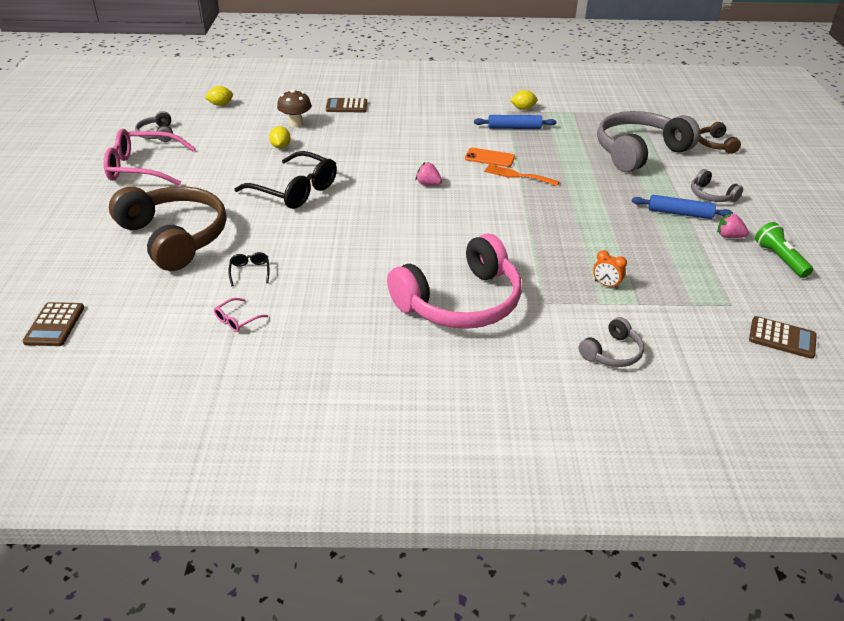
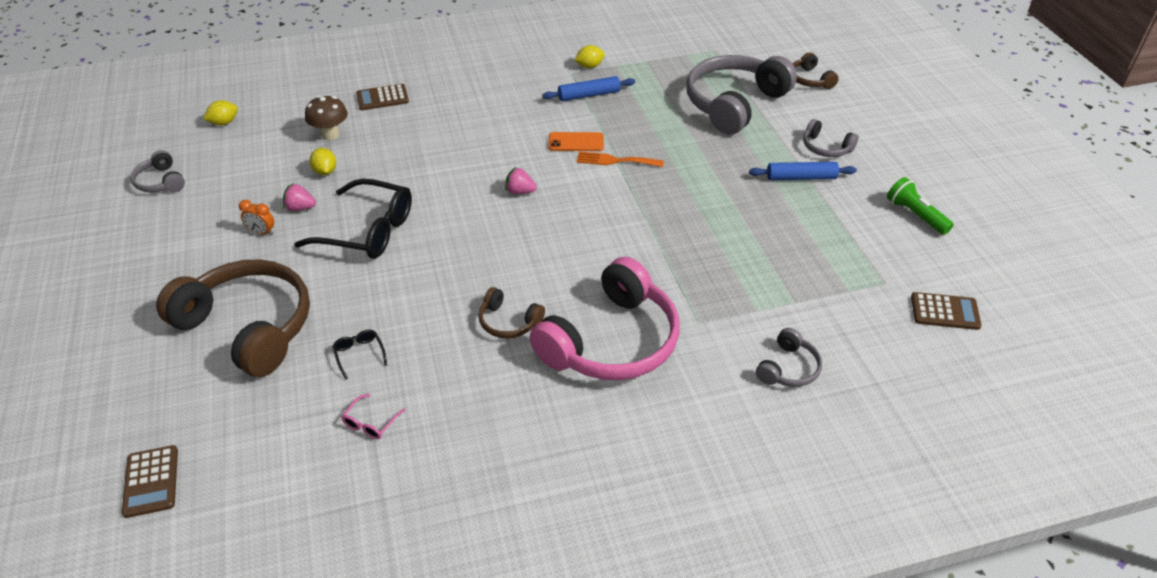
camera: 15 degrees left, 5 degrees up
(142, 168) = (163, 235): pink glasses -> none
(379, 272) = (508, 322): none -> brown headphones
(606, 285) = (755, 285): orange clock -> orange clock (261, 232)
(729, 236) = (859, 197): pink strawberry -> pink strawberry (300, 208)

